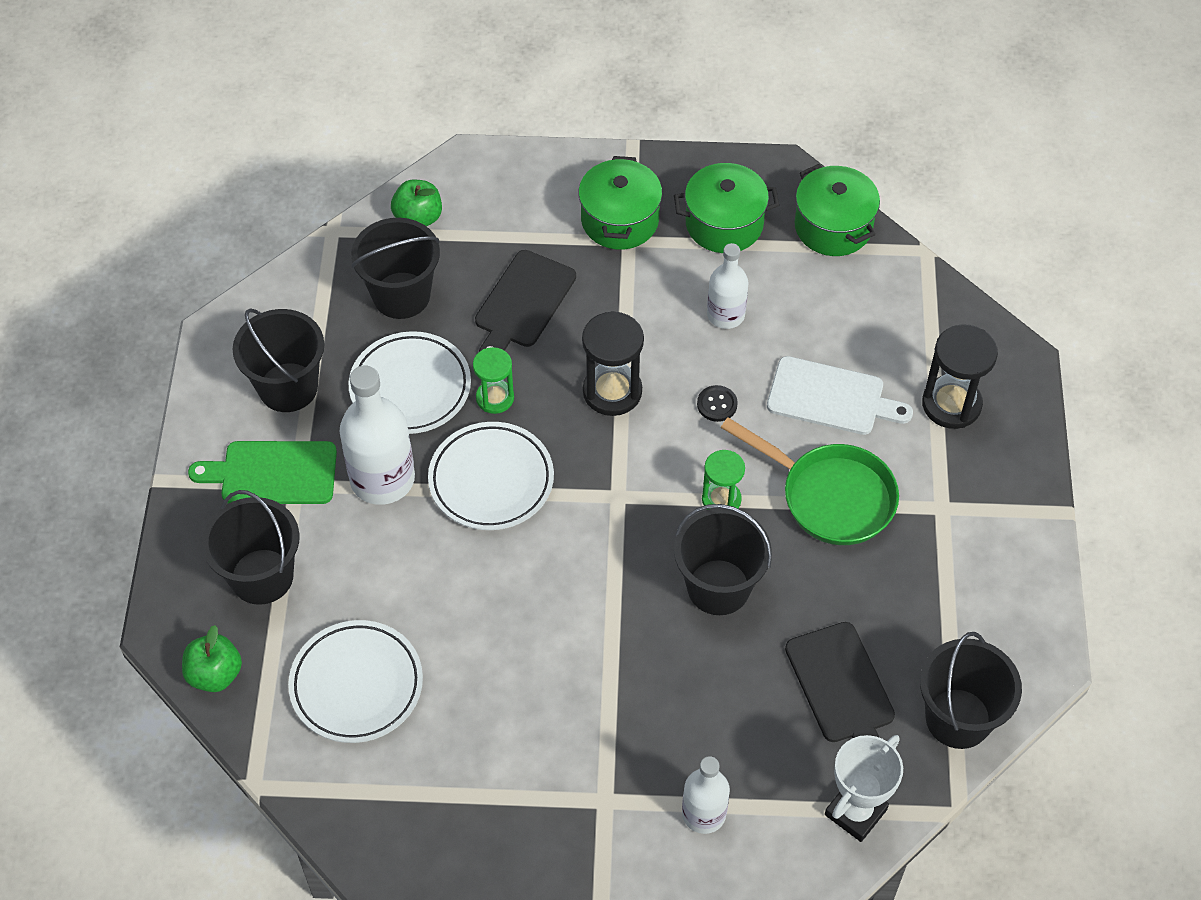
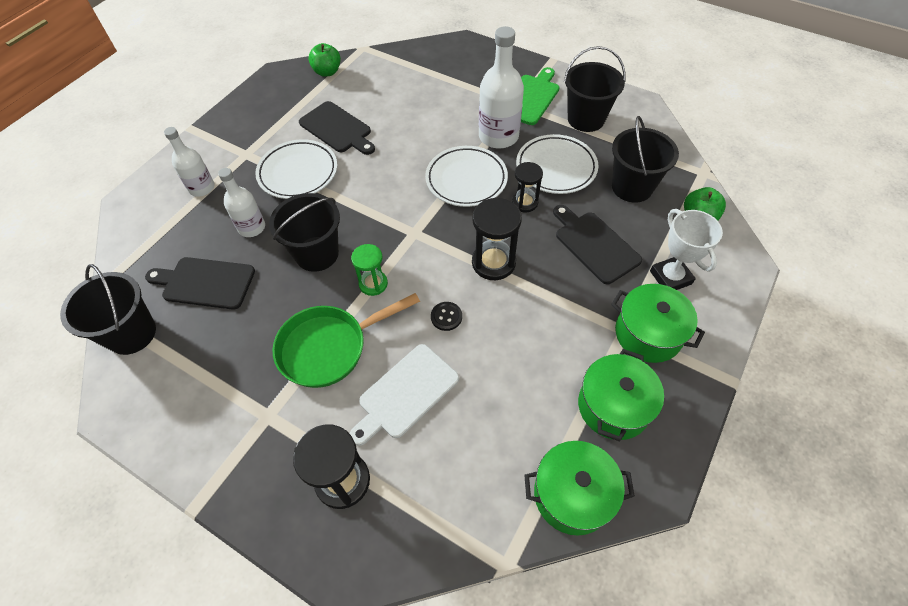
camera: 120 degrees right, 0 degrees up
(215, 674) = (428, 50): green apple -> green apple (327, 72)
(262, 576) = (469, 78): black bucket -> none
(356, 685) = (384, 91): white plate -> white plate (298, 173)
(480, 702) = (337, 129): none -> black cutting board
(495, 398) = (524, 202): green hourglass -> black hourglass
(725, 315) = (521, 361): white bottle -> white bottle (252, 227)
(855, 812) = (137, 252): white trophy -> white trophy (670, 277)

